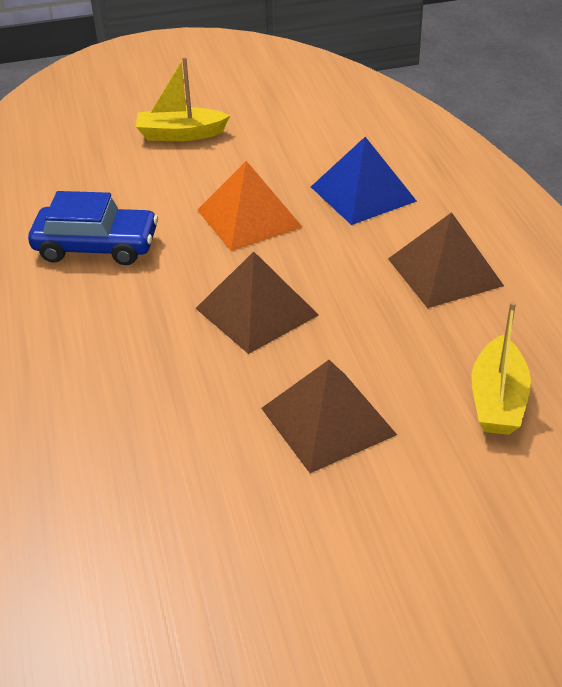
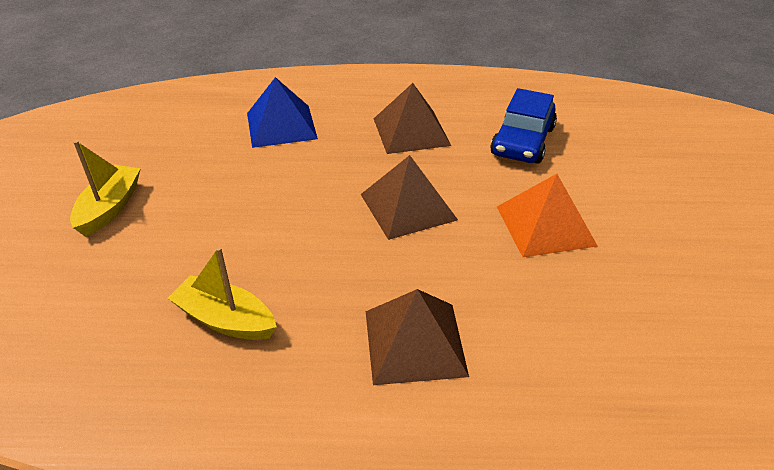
camera: 105 degrees right, 0 degrees up
(180, 134) = (709, 206): yellow boat -> yellow boat (110, 208)
(328, 421) = (268, 218): brown pyramid -> brown pyramid (411, 131)
(363, 194) = (576, 316): blue pyramid -> blue pyramid (281, 125)

